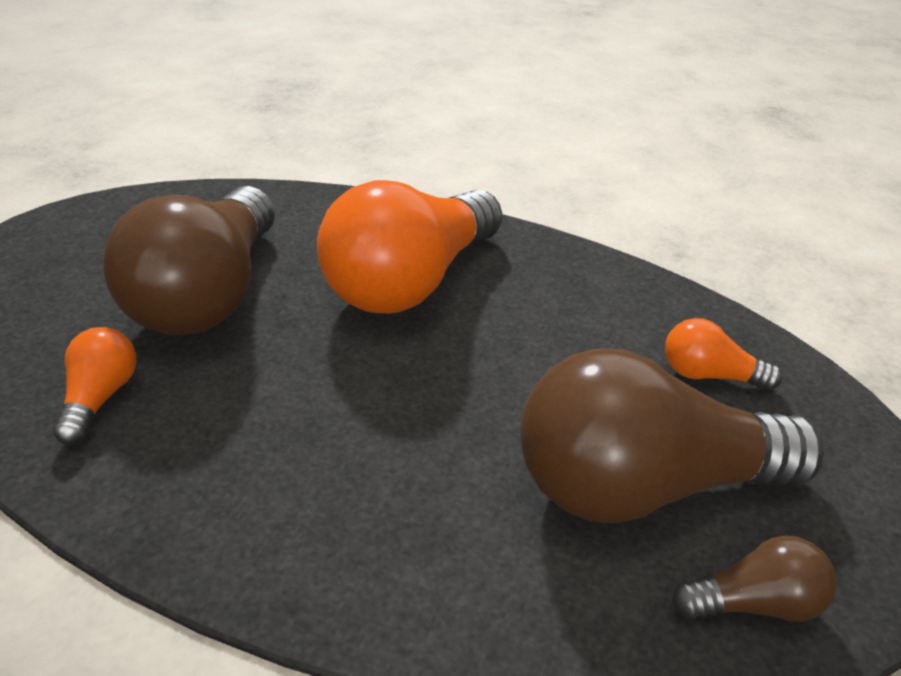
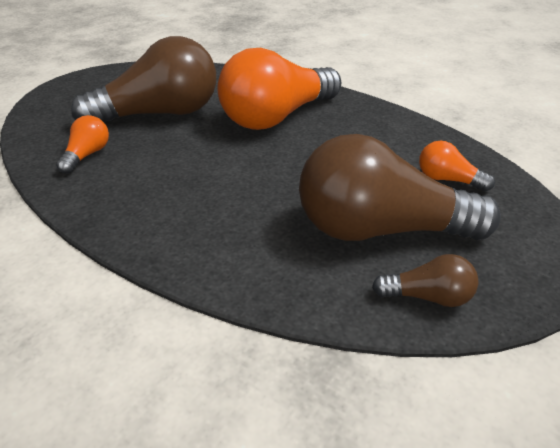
camera: 15 degrees right, 0 degrees up
(208, 295) = (160, 114): brown light bulb -> brown light bulb turned 135 degrees counterclockwise

